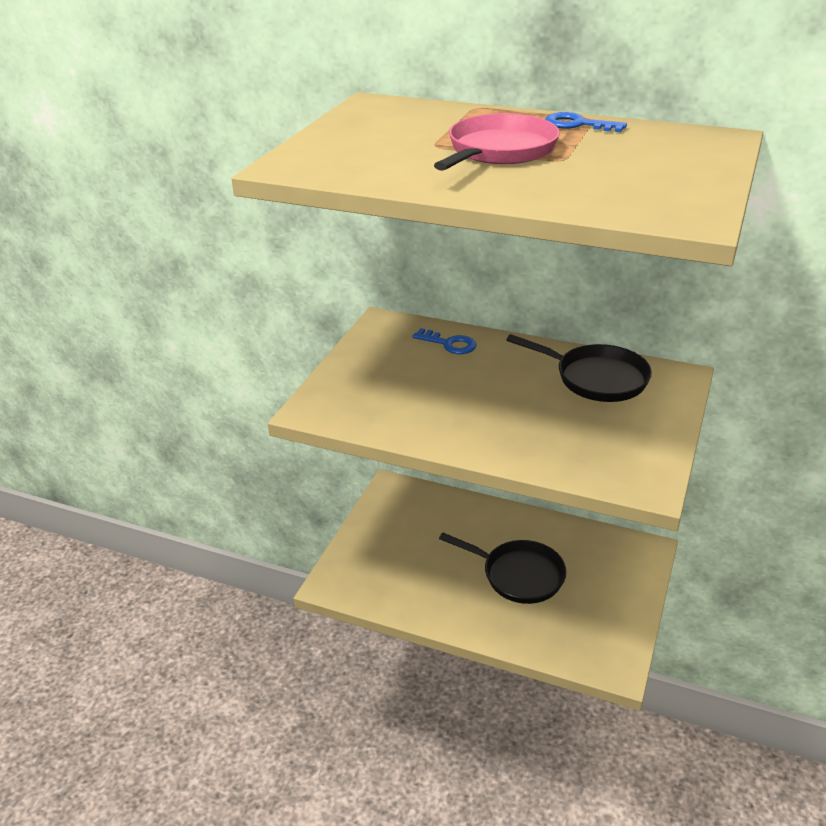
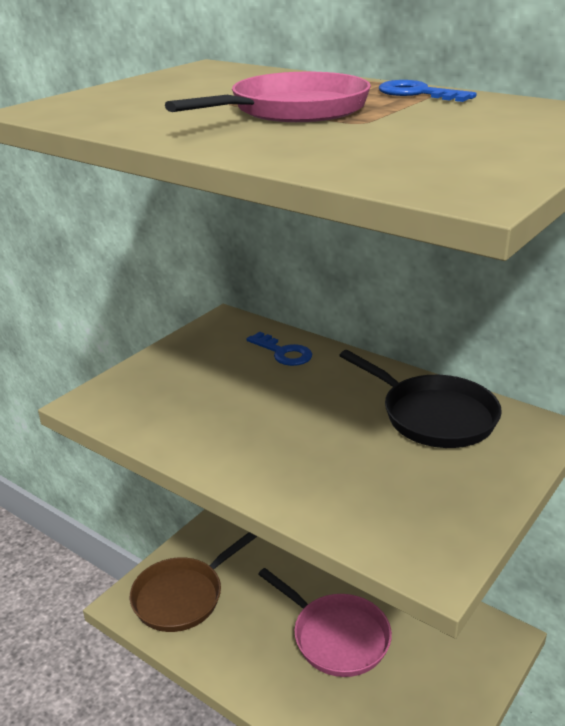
camera: 15 degrees right, 5 degrees down
(377, 569) = (183, 596): none -> brown pan
(518, 575) = (336, 636): black pan -> pink pan

